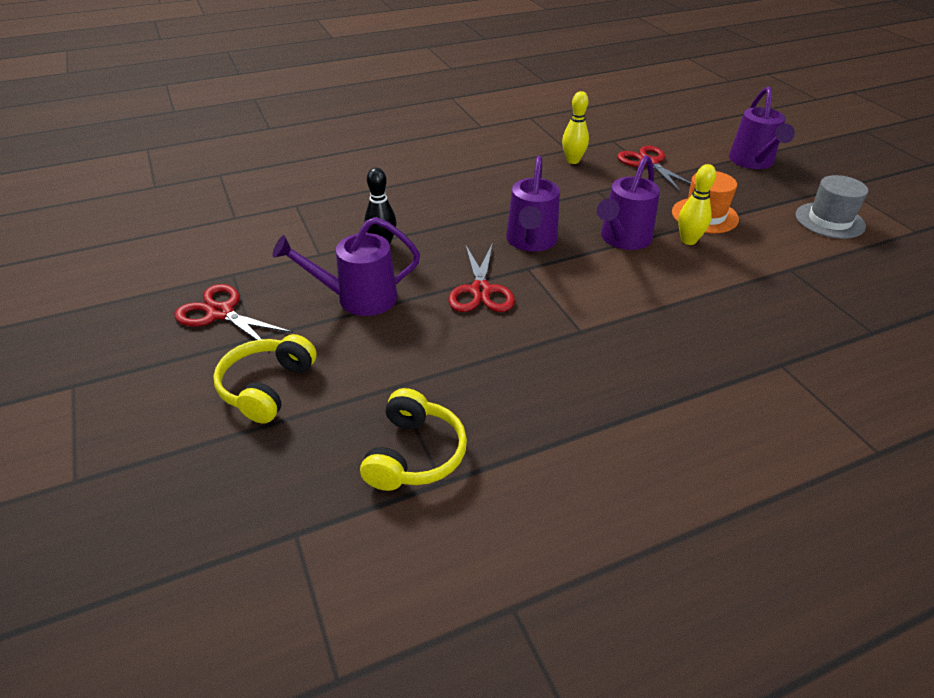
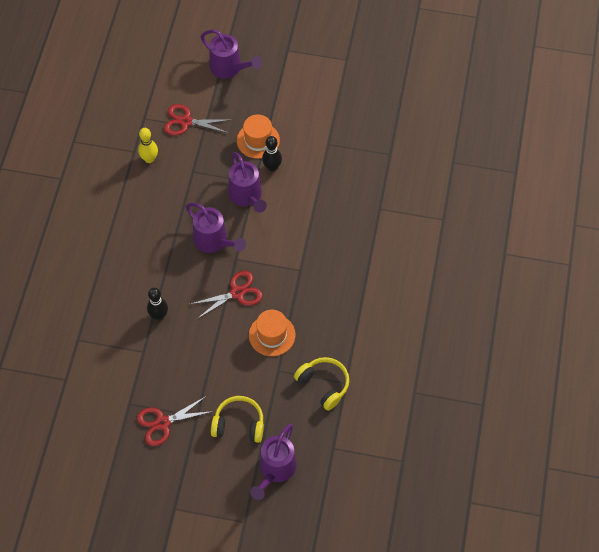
camera: 55 degrees left, 20 degrees up
(267, 387) = (239, 424): yellow headphones -> yellow headphones turned 135 degrees clockwise
(357, 299) = (200, 353): purple watering can -> purple watering can (275, 470)
(449, 352) = (272, 335): none -> orange hat
(480, 291) = (237, 293): red scissors -> red scissors turned 60 degrees counterclockwise
(688, 240) = (272, 167): yellow bowling pin -> black bowling pin
(829, 220) = (308, 87): grey hat -> none

